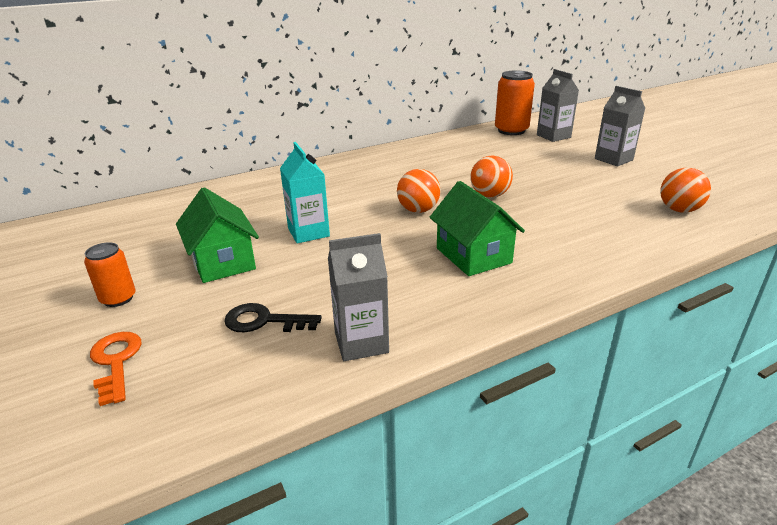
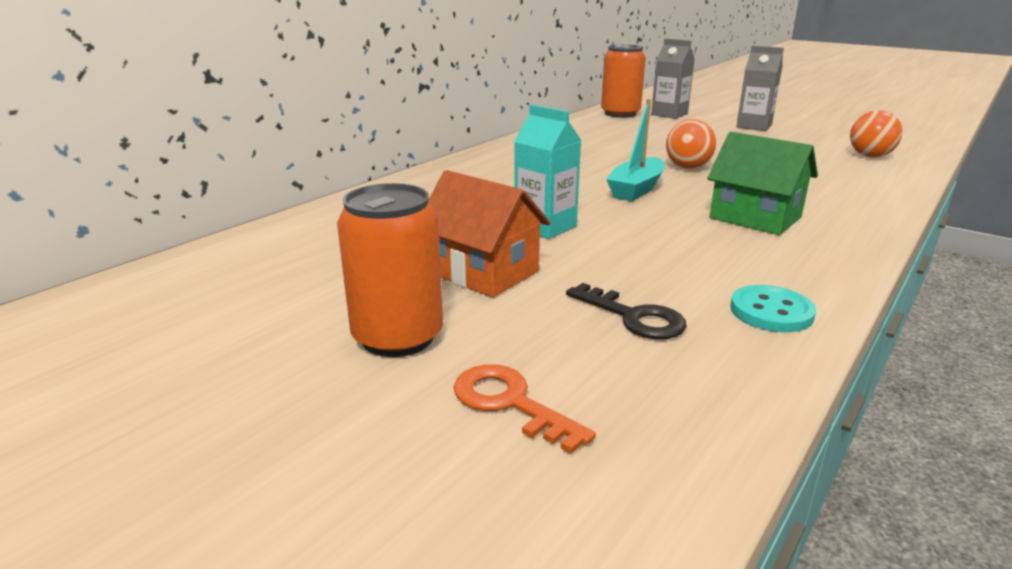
camera: 25 degrees left, 5 degrees down
(118, 298) = (398, 337): orange can -> orange can, size x1.70
(223, 262) = (483, 272): green house -> orange house
(264, 321) = (633, 317): black key -> black key turned 120 degrees counterclockwise
(361, 342) = (771, 312): grey carton -> turquoise button
(418, 210) = (636, 189): orange ball -> turquoise boat

